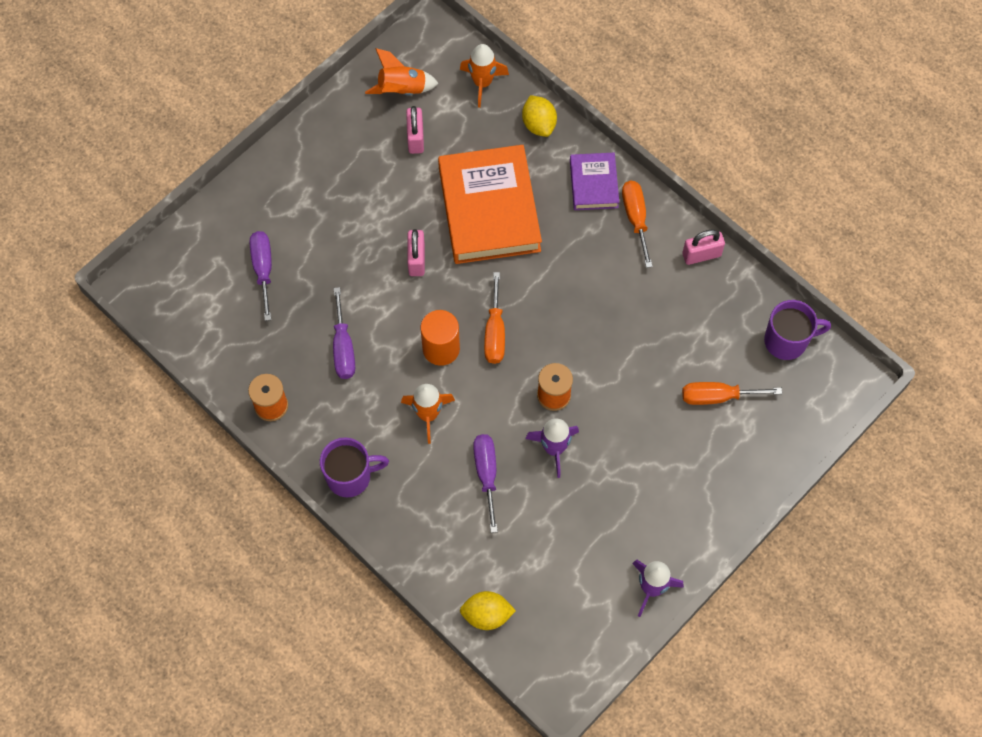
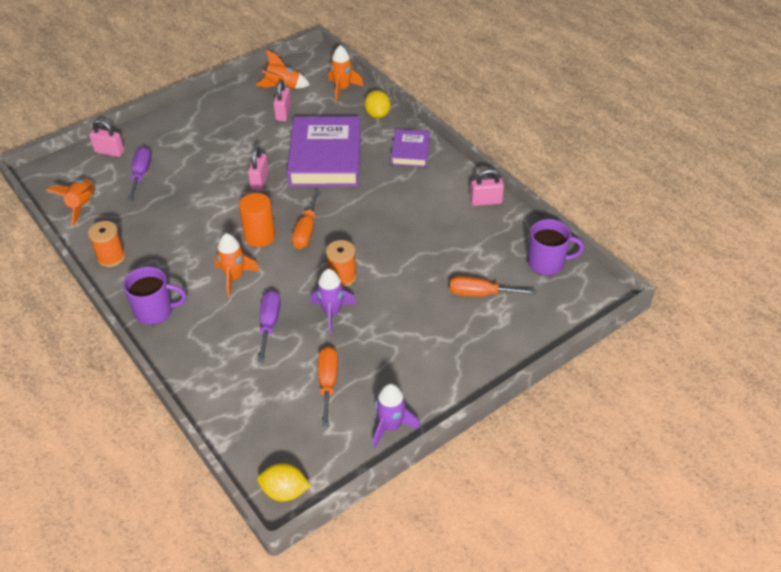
camera: 10 degrees right, 20 degrees down
(207, 331) = (82, 206): none -> orange rocket
(209, 237) = (109, 152): none -> pink padlock
(343, 348) = (183, 227): purple screwdriver -> none
(487, 615) = (236, 428): yellow lemon -> yellow lemon (285, 491)
(489, 209) = (325, 157): orange book -> purple book
(635, 218) = (438, 174): orange screwdriver -> orange screwdriver (328, 383)

